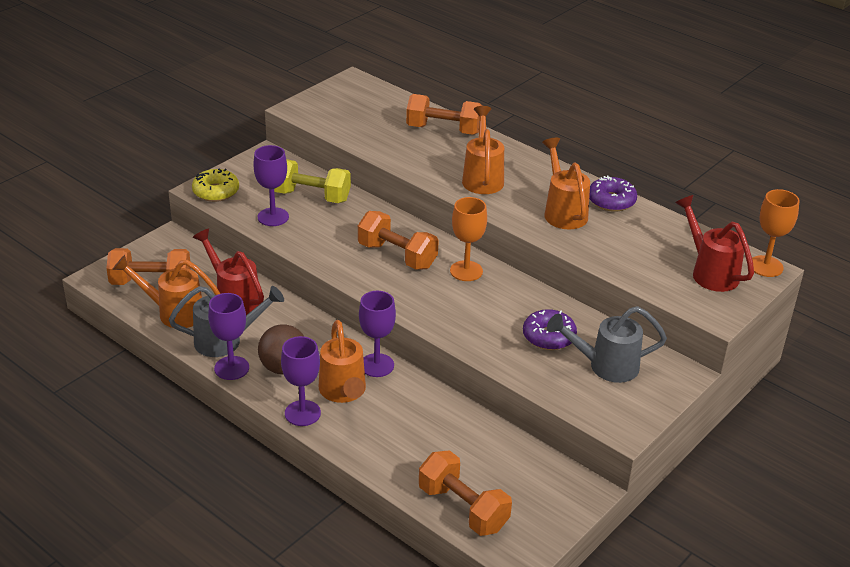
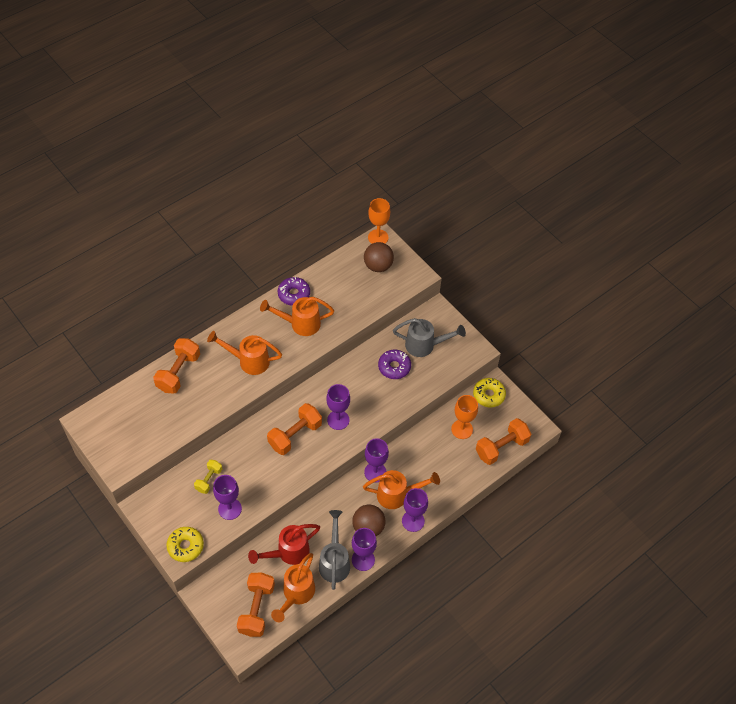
camera: 80 degrees left, 20 degrees up
(311, 196) = (209, 480): yellow dumbbell -> yellow dumbbell, size x0.58
(434, 291) = (338, 420): none -> purple goblet
(466, 271) = (320, 397): orange goblet -> orange goblet (462, 429)
(562, 483) = (488, 395): none -> yellow donut
(605, 366) = (425, 345): grey watering can -> grey watering can turned 90 degrees counterclockwise
(709, 272) = (378, 266): red watering can -> brown ball

